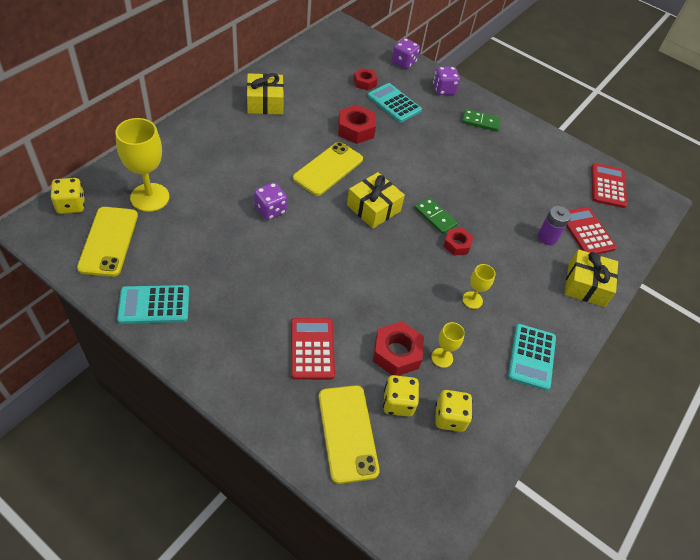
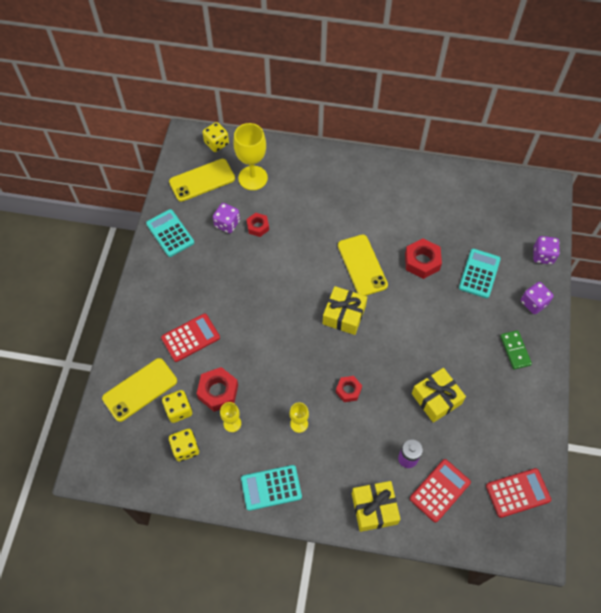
camera: 70 degrees right, 10 degrees up
(265, 102) = (400, 187): yellow gift -> yellow gift (436, 398)
(270, 210) = (292, 251): purple dice -> purple dice (227, 224)
(328, 169) = (362, 265): yellow phone -> yellow phone turned 60 degrees clockwise
(364, 82) = (487, 240): red nut -> red nut (258, 227)
(435, 217) = (367, 362): green domino -> none

